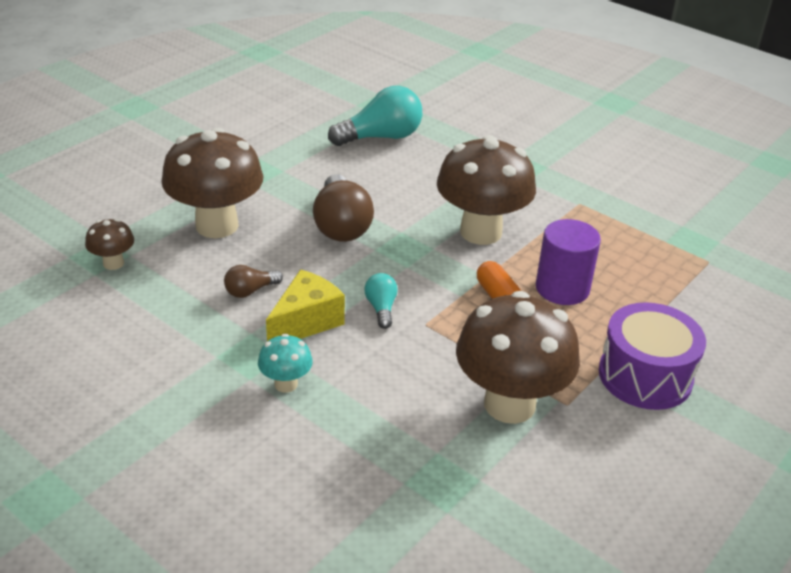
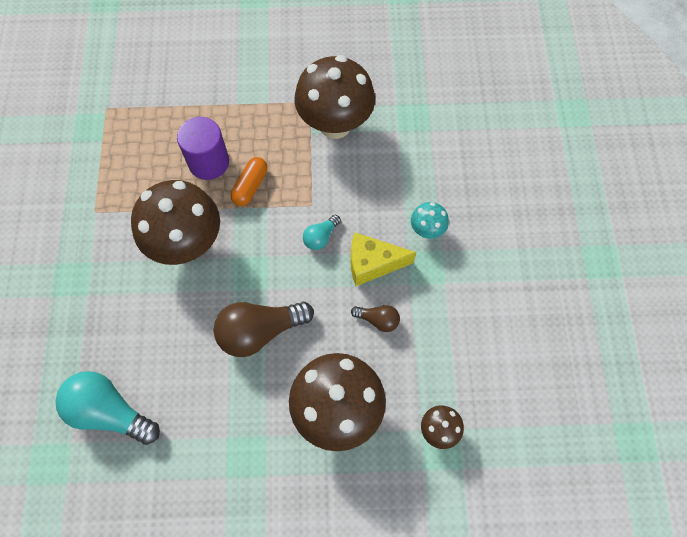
camera: 130 degrees left, 30 degrees up
(341, 225) = (260, 331): brown light bulb -> brown light bulb turned 150 degrees counterclockwise
(645, 376) = (253, 83): purple drum -> none

